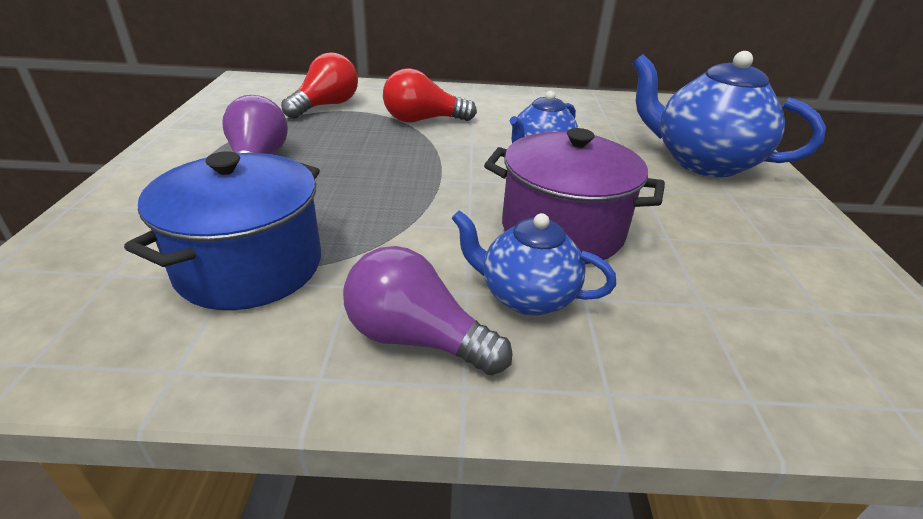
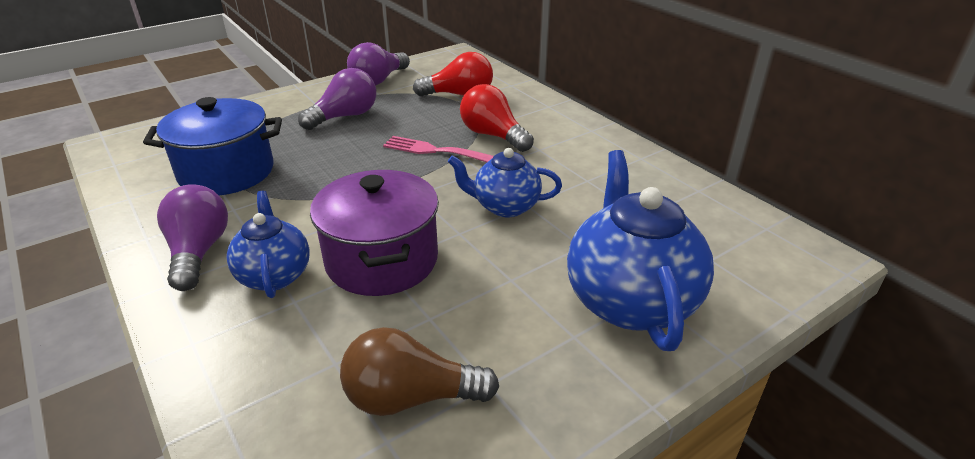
camera: 55 degrees right, 0 degrees up
(215, 122) = (378, 80): none -> purple light bulb
(408, 148) = (434, 151): none -> pink fork
(770, 281) = (410, 397): none -> brown light bulb

